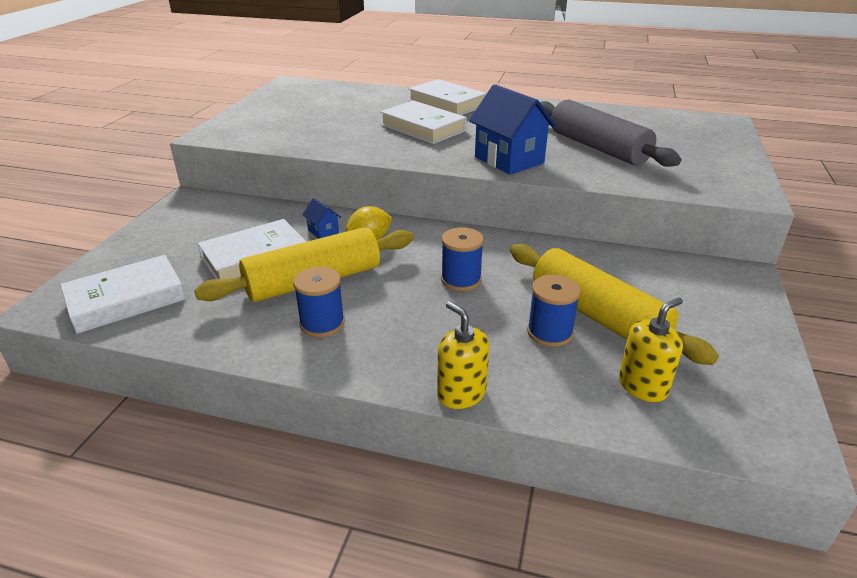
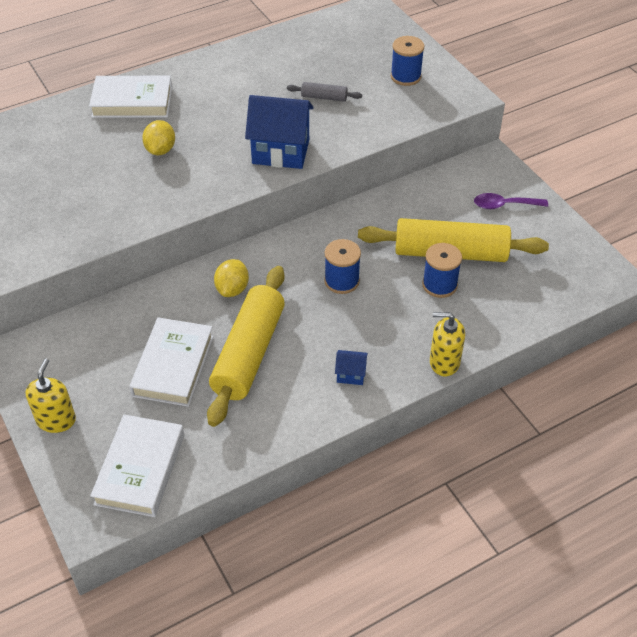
camera: 45 degrees left, 15 degrees up
(322, 323) = (305, 379): blue spool -> blue spool (405, 76)
(323, 231) = (186, 306): blue house -> blue house (350, 374)
(423, 128) = (160, 150): white book -> yellow lemon
(598, 148) = (324, 97): grey rolling pin -> grey rolling pin, size x0.44
(643, 386) = (521, 287): yellow soap dispenser -> yellow soap dispenser (56, 420)
(714, 312) = (504, 205): none -> purple spoon

